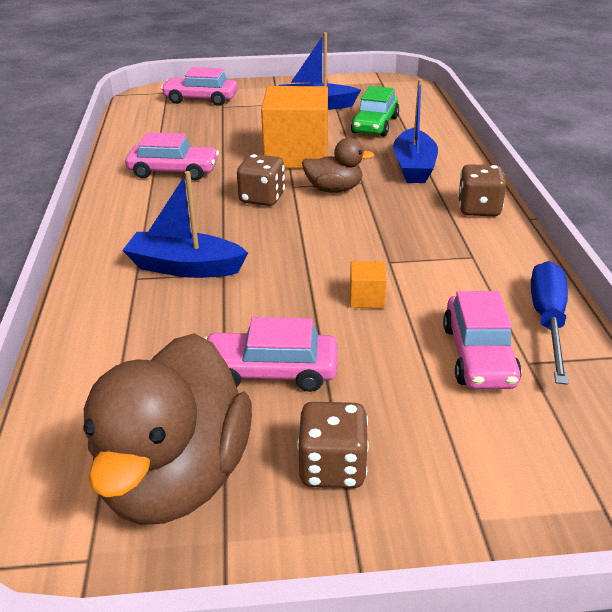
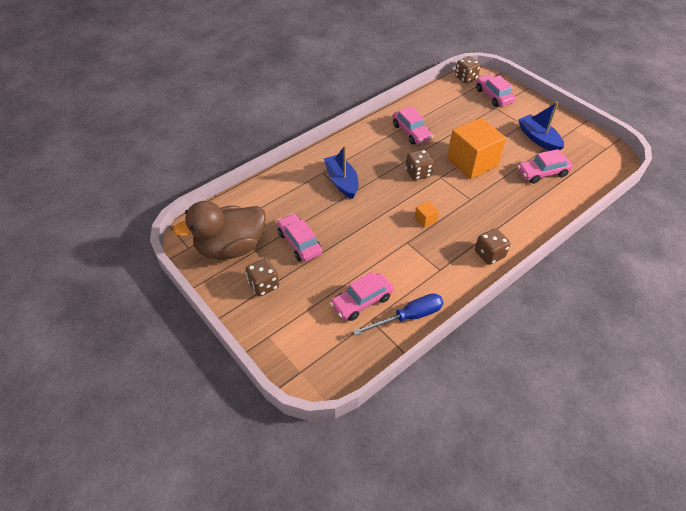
camera: 55 degrees right, 15 degrees up
(139, 101) = (465, 78): none -> brown dice
(334, 189) = (452, 193): brown duck -> none
(367, 298) = (371, 248): orange cube -> orange cube (425, 219)
(375, 125) = (542, 173): green car -> pink car
(413, 167) = (509, 210): blue boat -> none

